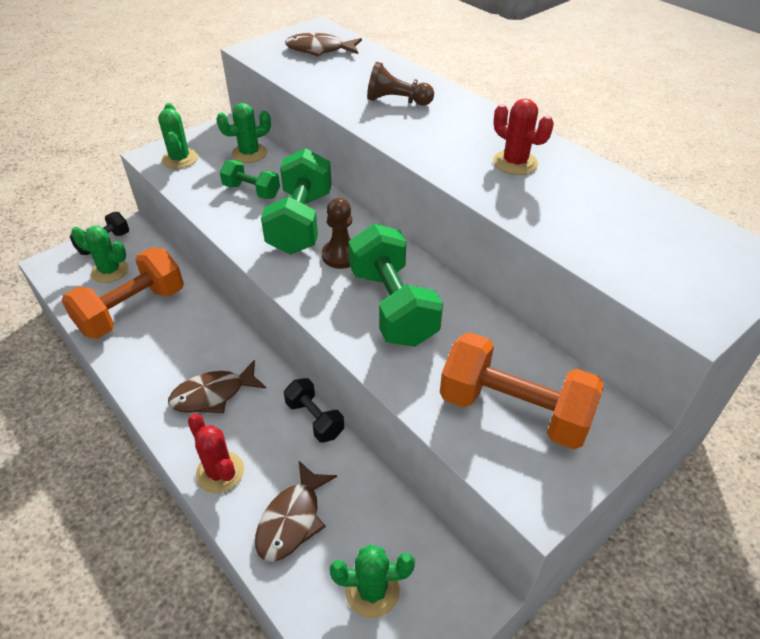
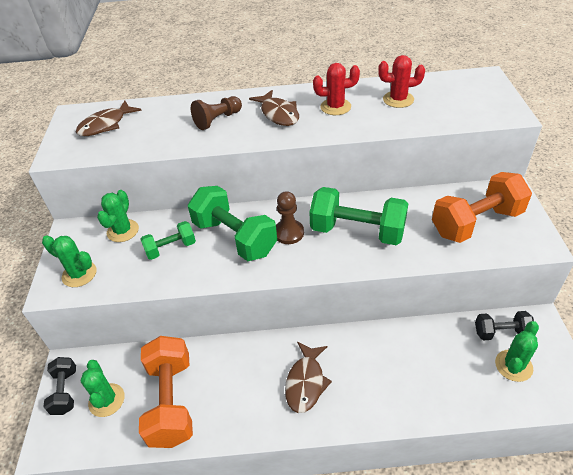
camera: 50 degrees left, 0 degrees up
(110, 271) = (106, 400): green cactus -> green cactus turned 75 degrees counterclockwise
(220, 472) = (379, 408): red cactus -> red cactus (398, 99)
(292, 520) = (442, 383): brown fish -> brown fish (278, 114)
(315, 419) = (370, 333): black dumbbell -> black dumbbell (501, 332)

